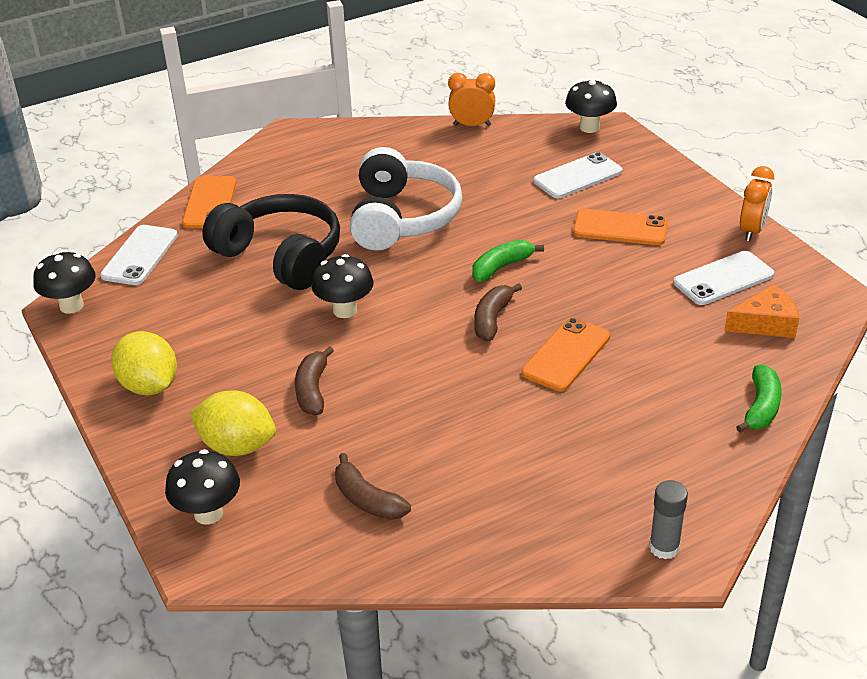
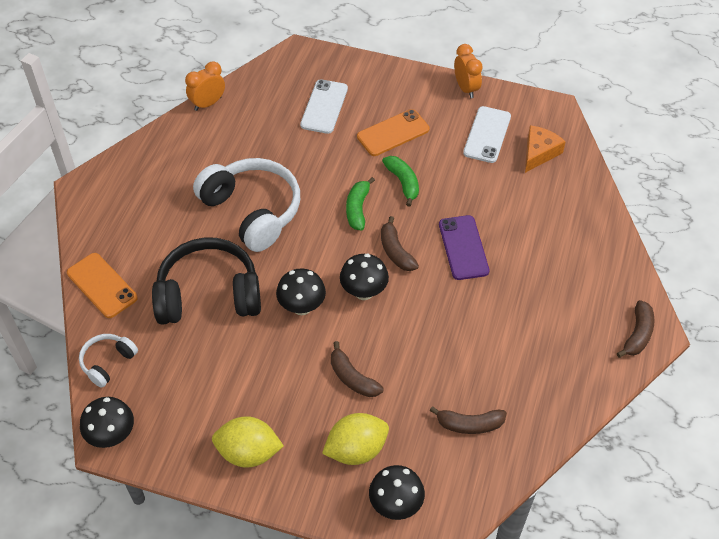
camera: 45 degrees left, 15 degrees up
(140, 255) = (107, 362): white phone -> white headphones
(566, 355) = (463, 247): orange phone -> purple phone
(589, 127) = (287, 60): black mushroom -> black mushroom (364, 292)
(664, 547) = (637, 334): grey glue stick -> brown banana
(761, 407) = (592, 212): green banana -> green banana (403, 182)

